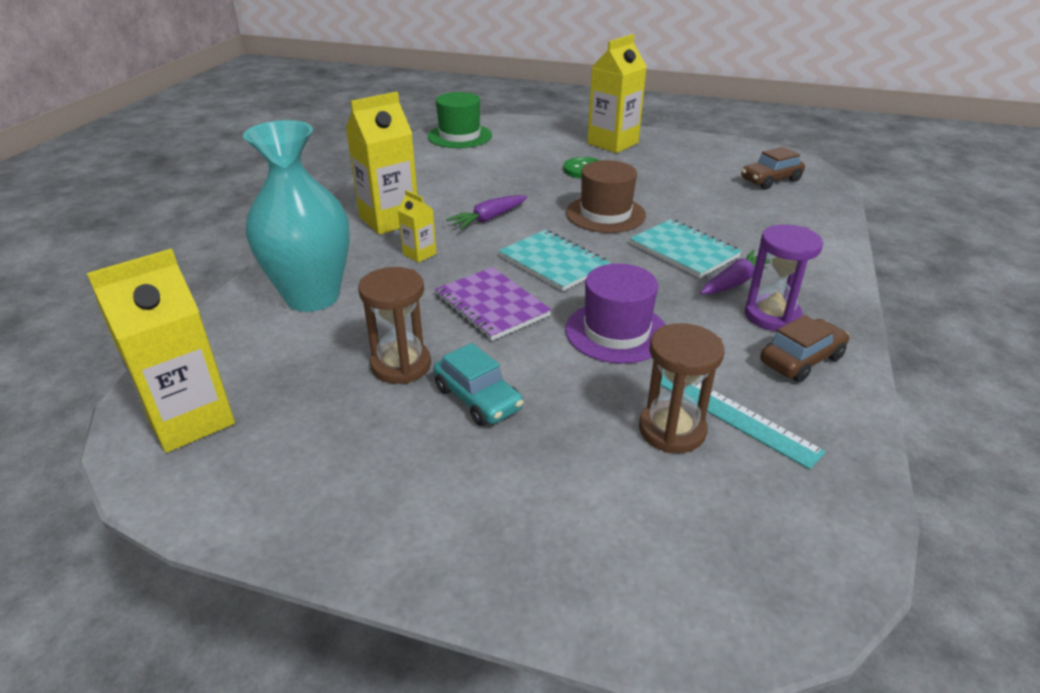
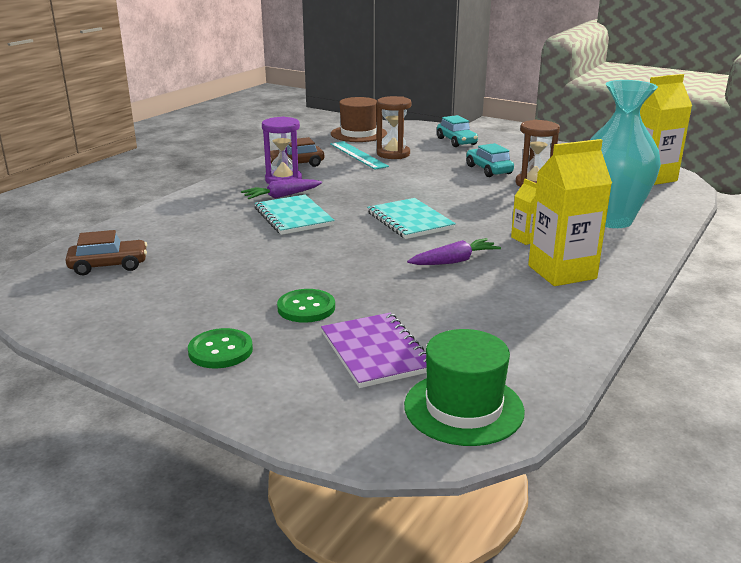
camera: 165 degrees left, 10 degrees down
(491, 306) = (470, 202): purple notebook -> purple notebook (376, 352)
(570, 525) = (456, 141): none -> turquoise car
(605, 214) = (331, 252): brown hat -> brown hat (358, 134)
(612, 143) = (220, 350): yellow carton -> green button
(616, 332) = (391, 183): purple hat -> none

